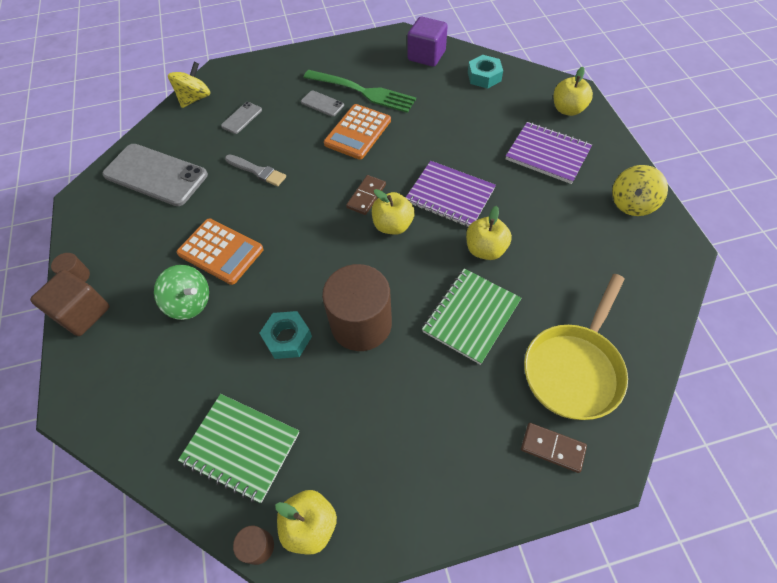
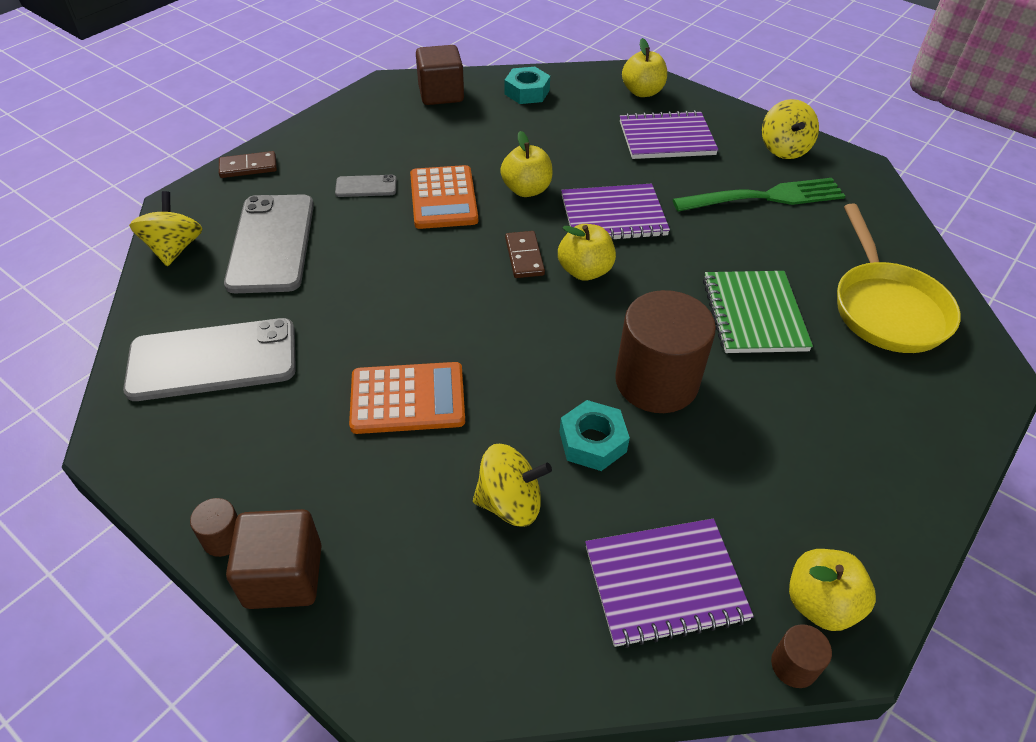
camera: 40 degrees left, 10 degrees down
(190, 302) = (429, 475): green spinning top -> none
(212, 345) = (510, 503): none -> yellow spinning top
(241, 118) = (271, 243): grey phone -> grey phone, size x2.19
(241, 447) = (665, 583): green notebook -> purple notebook
(257, 171) = (359, 291): grey brush -> none
(363, 92) = (404, 155): green fork -> green fork (765, 197)
(426, 56) = (441, 94): purple cube -> brown cube
(485, 249) = (701, 248): yellow apple -> yellow apple (526, 190)
(552, 448) = (941, 384): brown domino -> brown domino (248, 167)

